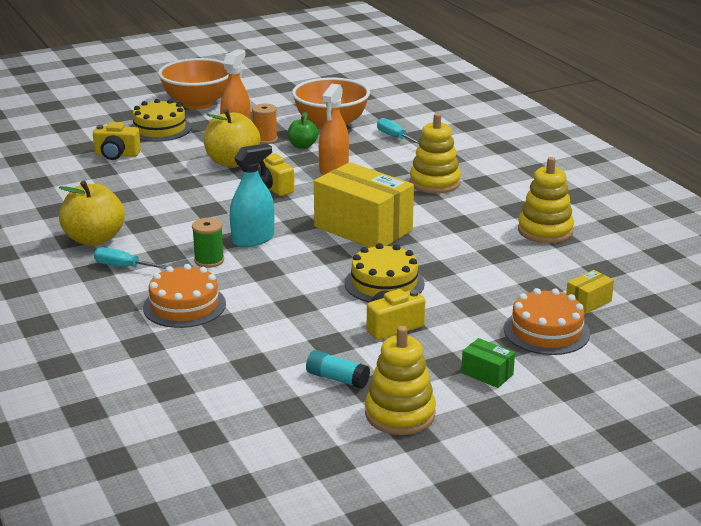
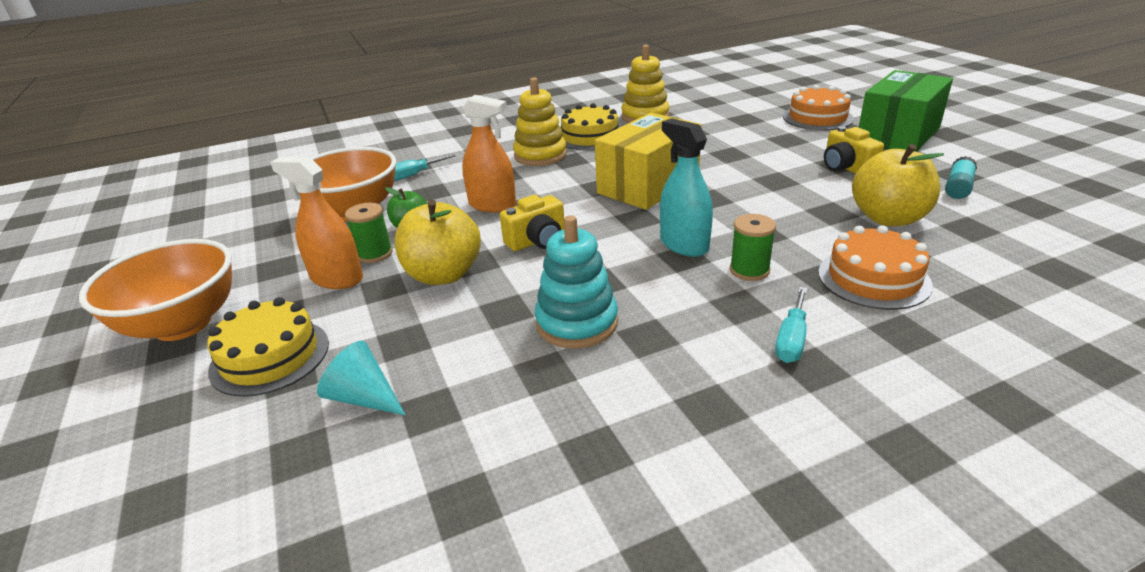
camera: 85 degrees left, 5 degrees up
(94, 239) = (708, 381): yellow apple -> yellow apple (888, 218)
(116, 155) = (363, 397): yellow camera -> turquoise cone
(163, 203) = (577, 323): none -> turquoise stacking toy
(265, 139) = (374, 254): orange spool -> green spool
(384, 283) = (765, 173): yellow cake -> yellow cake (590, 137)
(400, 414) = (989, 162): yellow stacking toy -> none
(487, 374) = (898, 135): green box -> green box, size x2.33
(588, 302) = (764, 106): yellow box -> none

